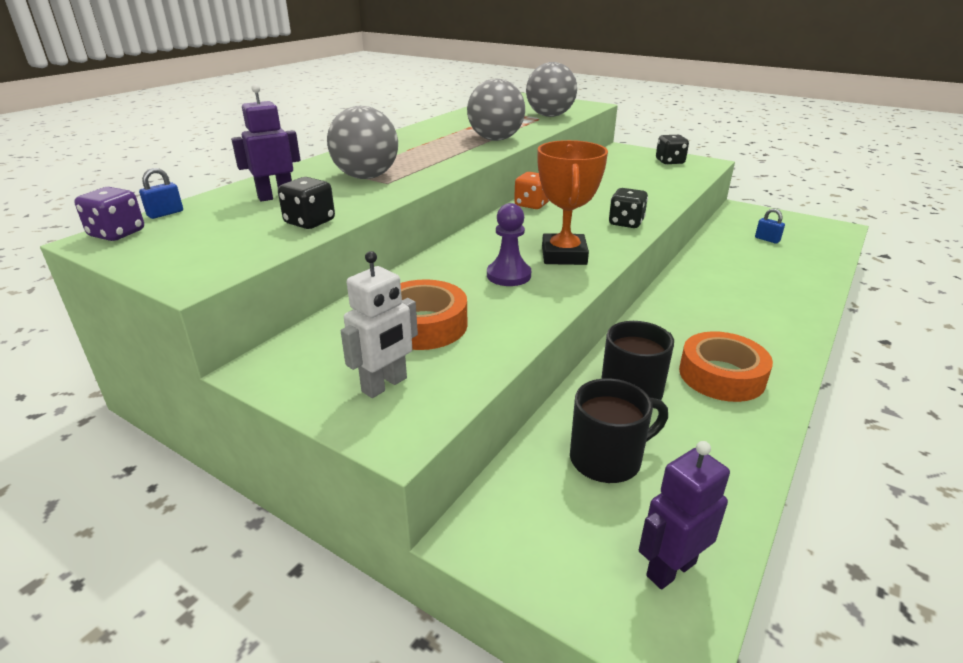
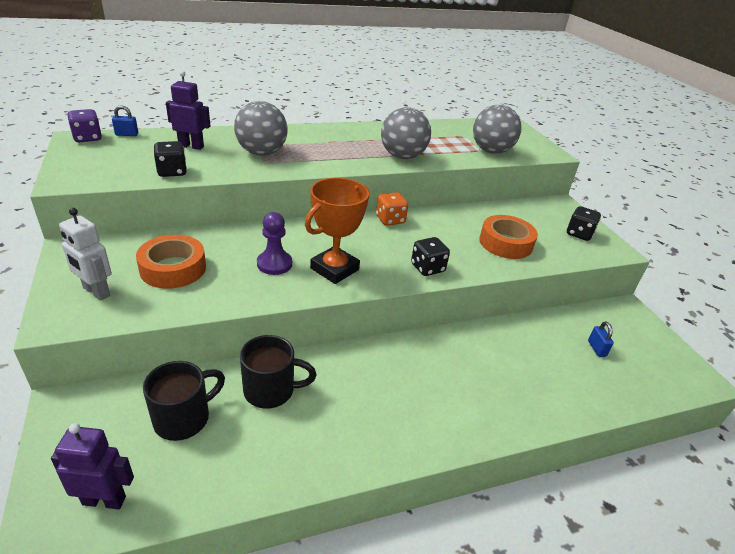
camera: 35 degrees right, 5 degrees up
(385, 385) = (96, 292): white robot -> white robot turned 45 degrees clockwise
(608, 459) = (184, 418): black mug -> black mug turned 60 degrees counterclockwise
(721, 375) = (344, 422): orange tape -> orange tape (505, 243)

